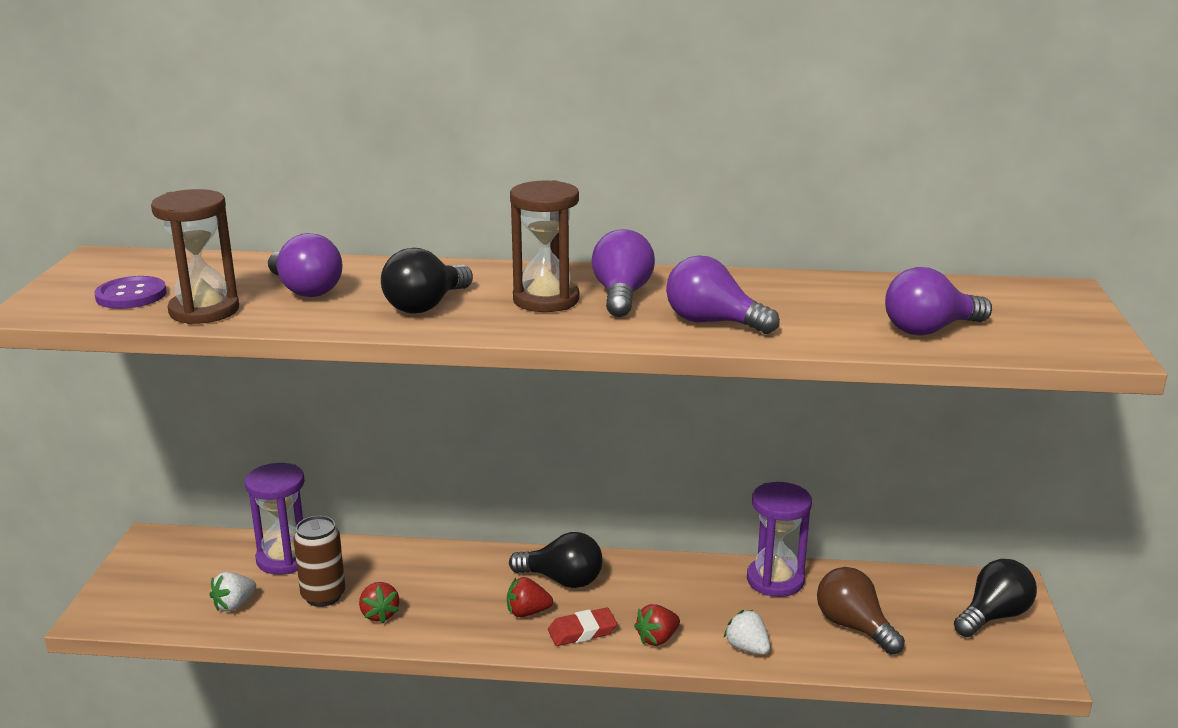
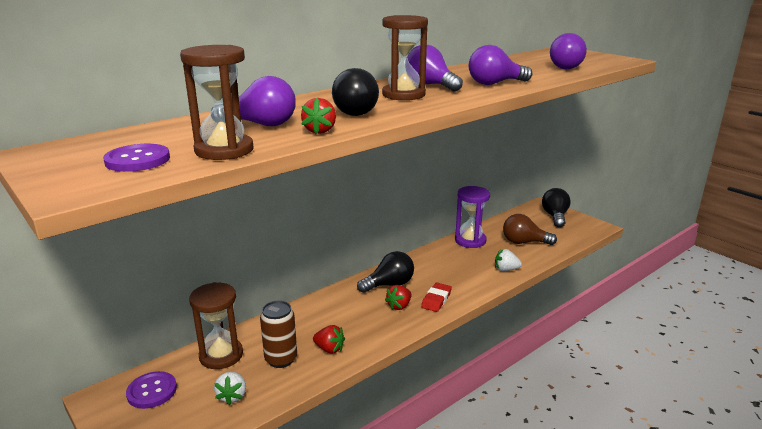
camera: 45 degrees left, 0 degrees up
(190, 558) = (152, 391): none -> purple button
(284, 559) = (221, 355): purple hourglass -> brown hourglass
(657, 639) = (469, 285): red strawberry -> red strawberry (320, 131)

